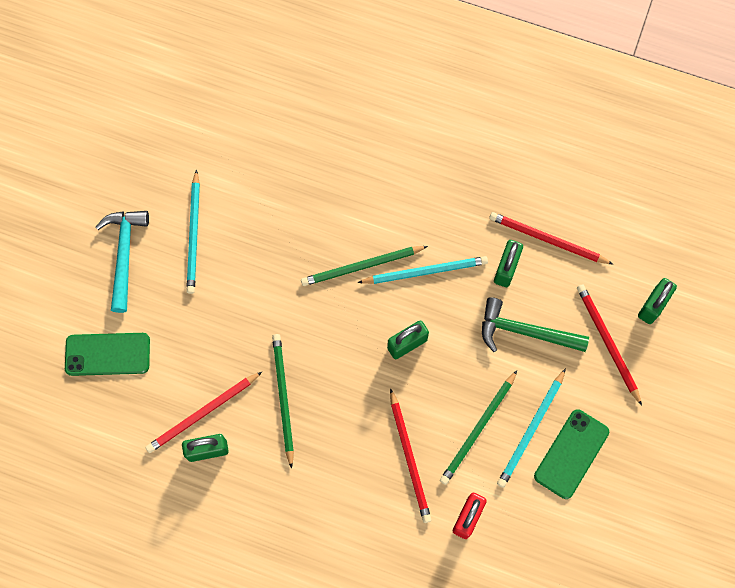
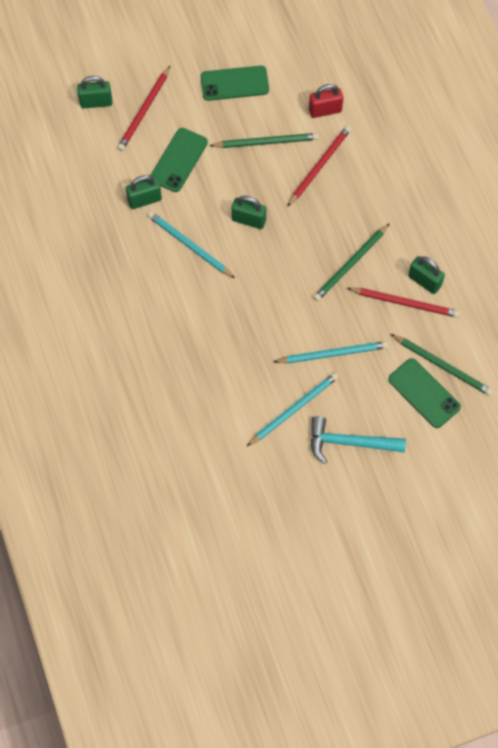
camera: 130 degrees left, 5 degrees down
(124, 254) = (349, 442): turquoise hammer -> turquoise hammer turned 45 degrees clockwise
(361, 266) = (220, 286): green pencil -> green pencil (442, 366)
(524, 332) = (179, 160): green hammer -> green phone
(531, 430) = (240, 114): turquoise pencil -> turquoise pencil (333, 354)
(547, 239) = (102, 190): red pencil -> none

